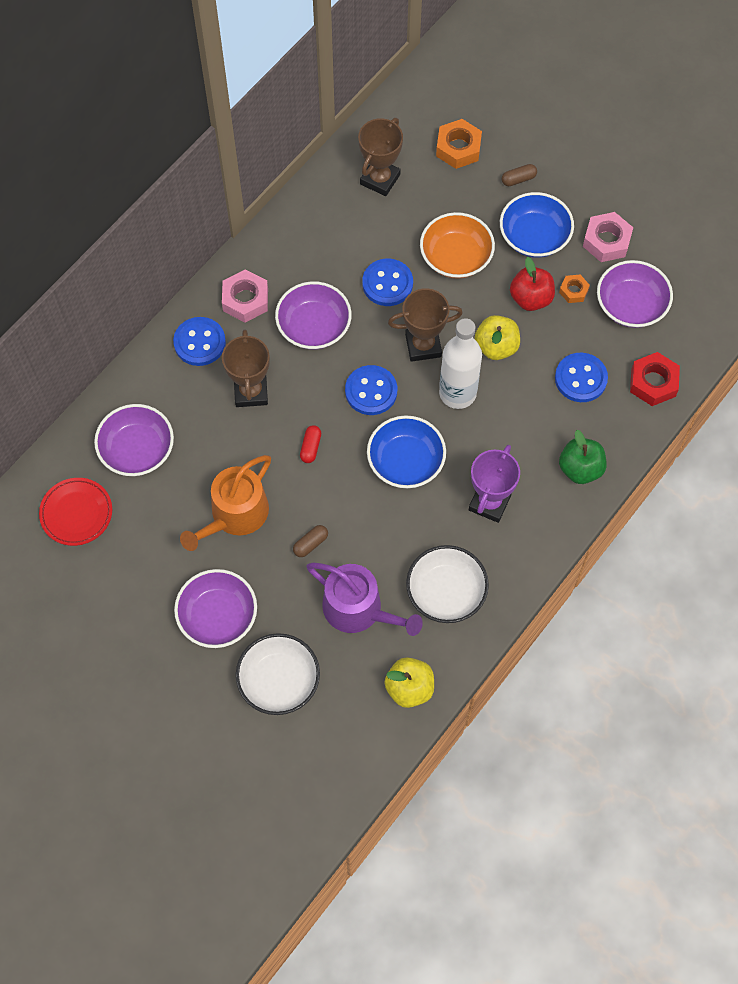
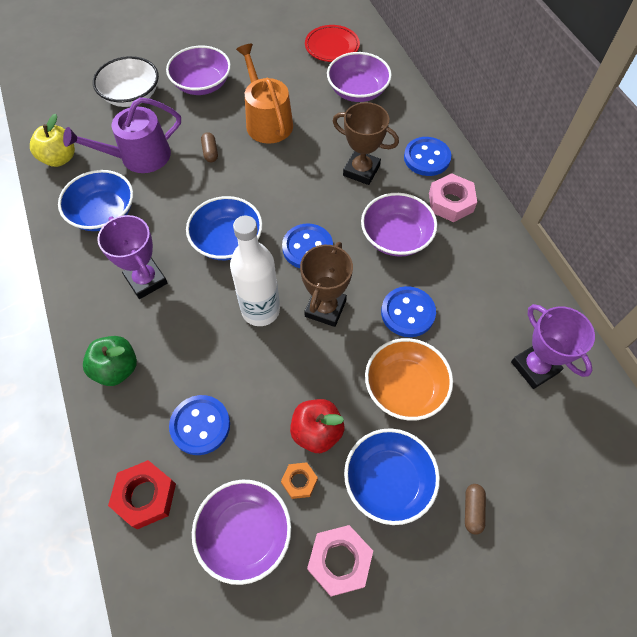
camera: 120 degrees right, 5 degrees down
(311, 447) = (287, 186): red capsule -> none
(380, 179) = (534, 367): brown trophy -> purple trophy
(446, 592) = (103, 213): white bowl -> blue bowl
(458, 148) = (544, 467): orange nut -> none
(496, 347) = (284, 368): yellow apple -> none

